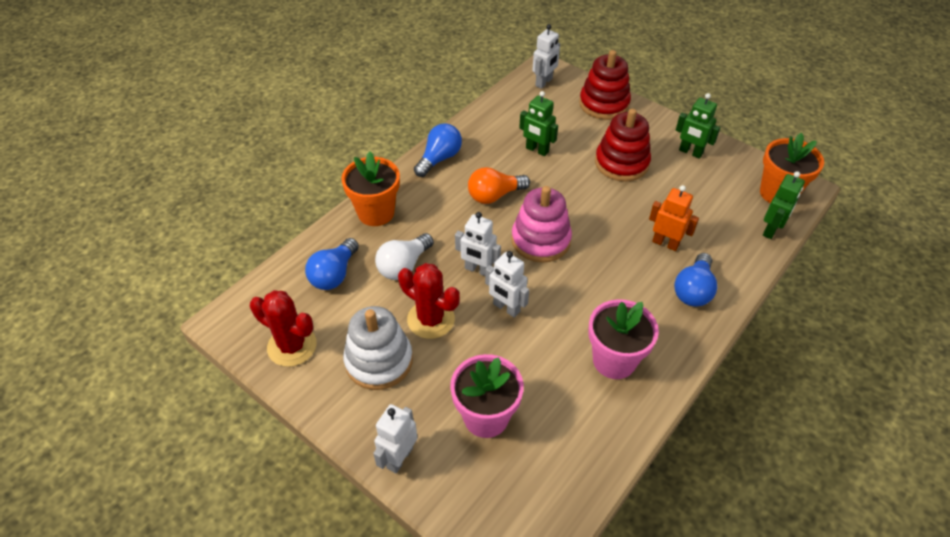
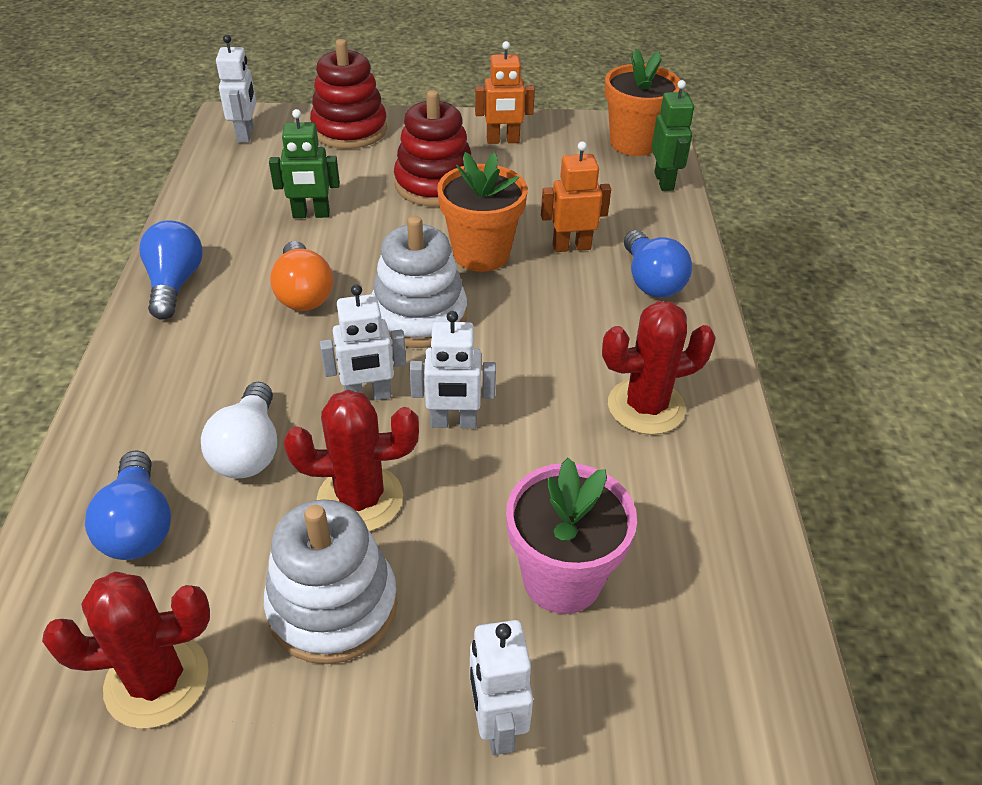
camera: 40 degrees left, 5 degrees down
(376, 212) = (134, 401): orange flower pot -> orange flower pot (481, 254)
(494, 195) = (303, 293): orange light bulb -> orange light bulb turned 45 degrees counterclockwise
(540, 240) = (419, 316): pink stacking toy -> white stacking toy
(614, 360) = (646, 407): pink flower pot -> red cactus
(690, 152) = (503, 141): green robot -> orange robot

